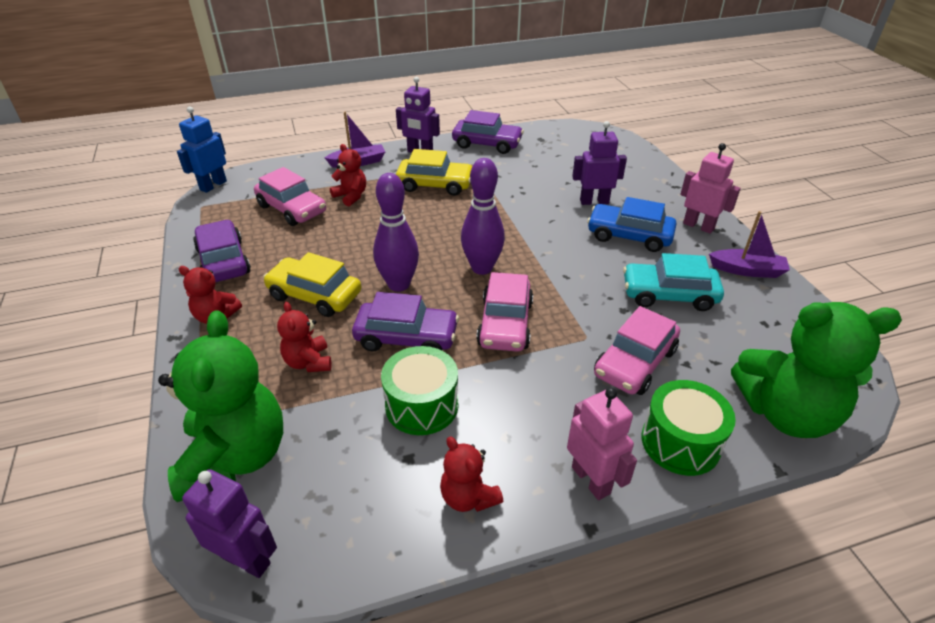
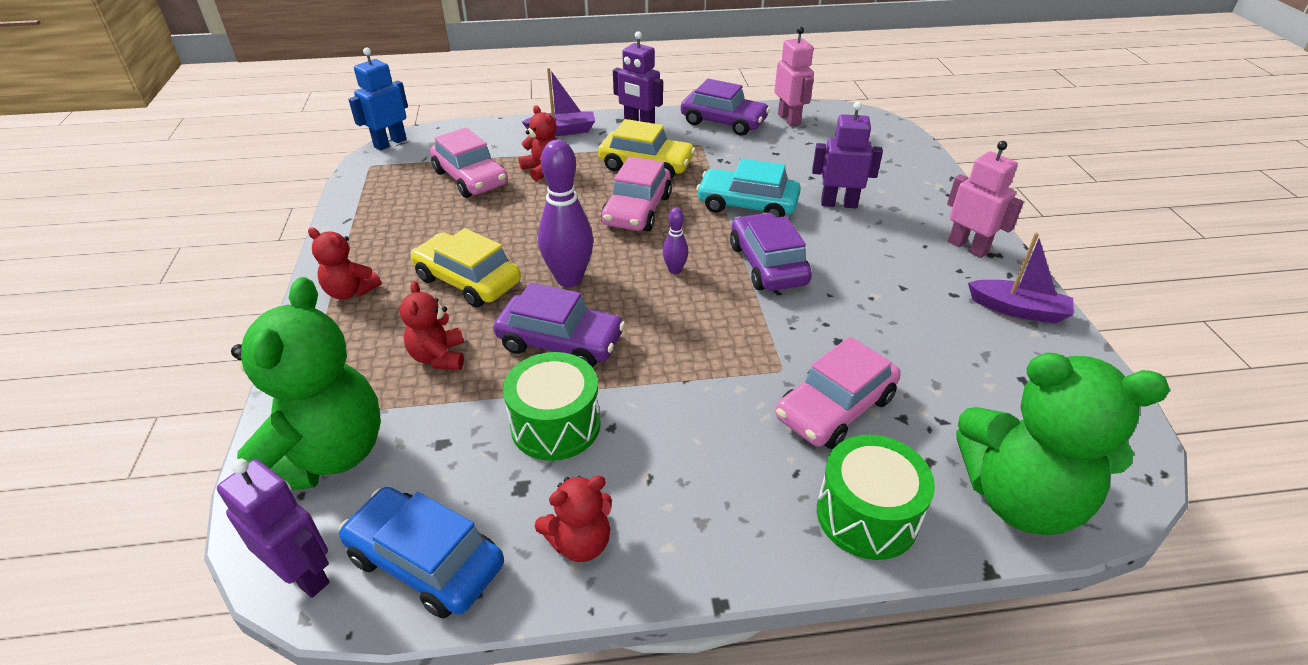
camera: 10 degrees right, 0 degrees up
(223, 261) = (377, 230): purple car -> purple car (767, 264)
(468, 497) = (580, 542): red teddy bear -> red teddy bear turned 90 degrees counterclockwise
(482, 268) = (675, 270): purple bowling pin -> purple bowling pin, size x0.49
(505, 323) = (684, 340): pink car -> pink car (637, 210)
(591, 480) = (737, 545): pink robot -> pink robot (789, 119)
(629, 236) = (872, 250): blue car -> blue car (426, 561)
(669, 295) = (903, 329): turquoise car -> turquoise car (747, 205)

